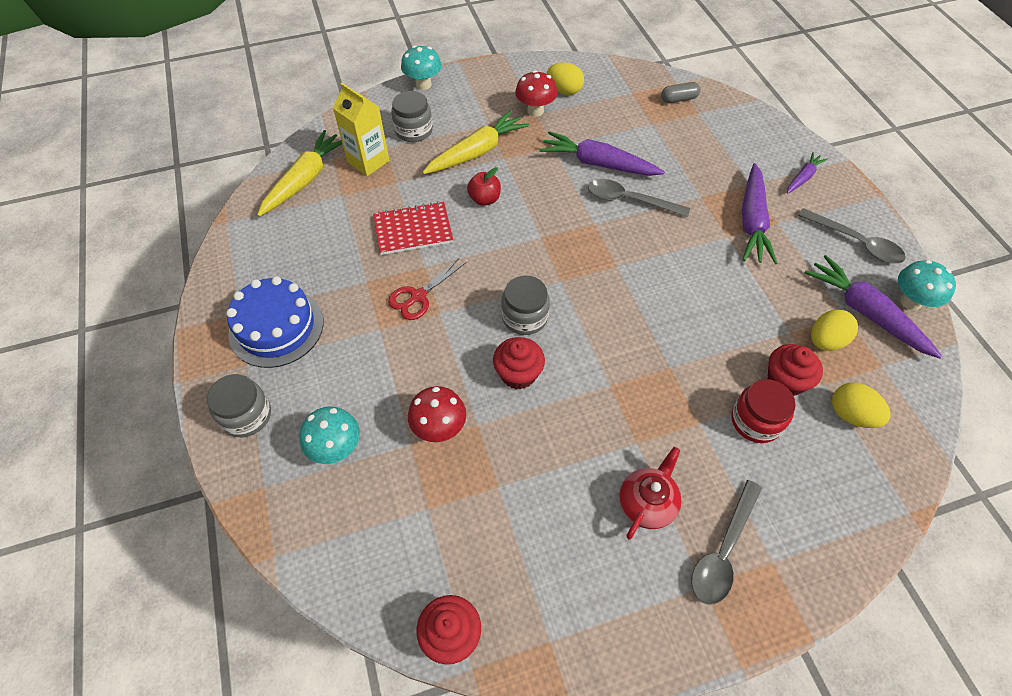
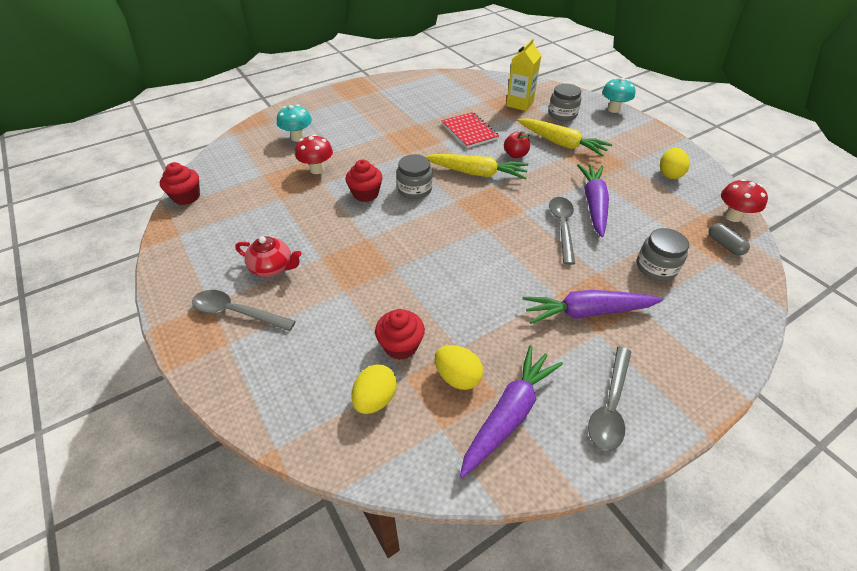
camera: 75 degrees right, 10 degrees down
(246, 415) = (313, 107): grey jar -> grey jar (656, 267)
(276, 327) = (373, 102): blue cake -> none
(305, 180) = (488, 86): yellow carrot -> yellow carrot (476, 173)
(418, 296) = (414, 144): red scissors -> none
(535, 111) = (630, 163): red mushroom -> red mushroom (732, 216)
(756, 421) = (354, 326): red jar -> none
(803, 177) = (683, 353): purple carrot -> none
(910, 302) = (545, 462): turquoise mushroom -> none

